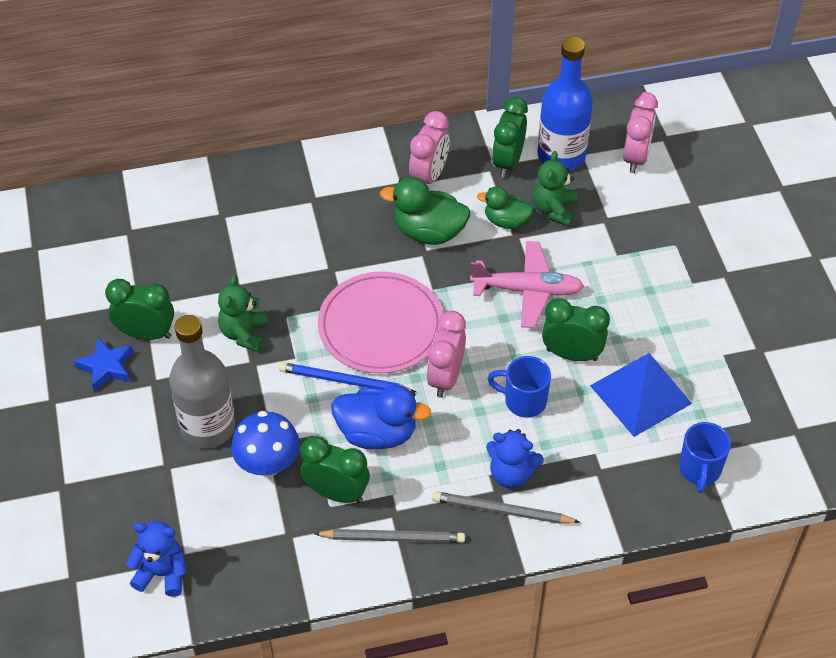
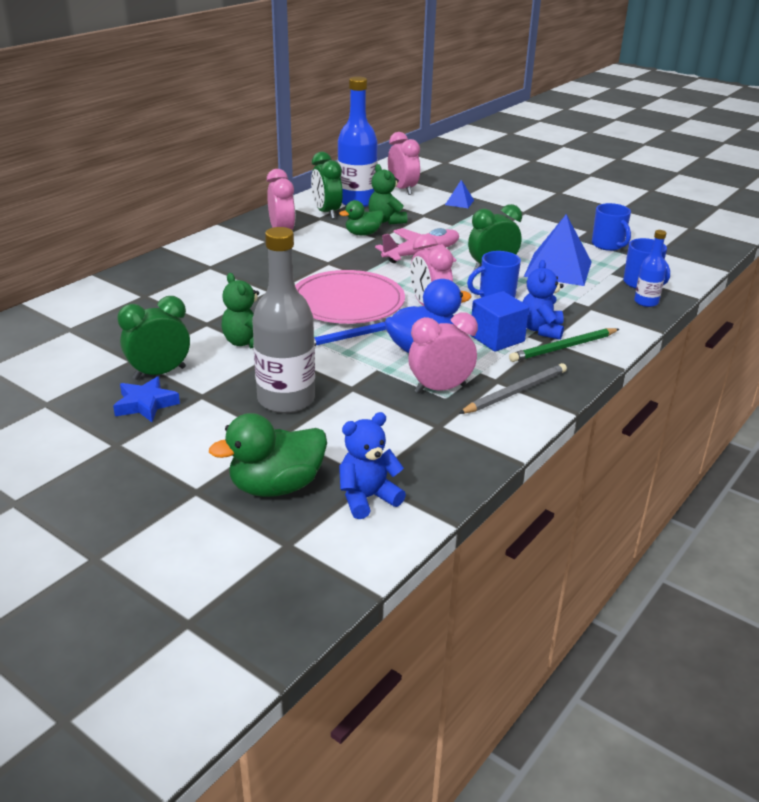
camera: 40 degrees left, 20 degrees down
(268, 463) = (364, 397): blue mushroom -> none
(336, 493) = (440, 389): green clock -> pink clock
(428, 232) = (318, 254): green duck -> green duck (276, 486)
(457, 460) = (497, 338): none -> blue cube
(502, 511) = (563, 348): grey pencil -> green pencil
(511, 474) = (541, 329): blue teddy bear -> blue teddy bear turned 120 degrees clockwise
(666, 499) = (646, 302): none -> blue bottle
(672, 216) = (459, 202): none -> blue pyramid
(747, 387) = (608, 245): none -> blue mug

